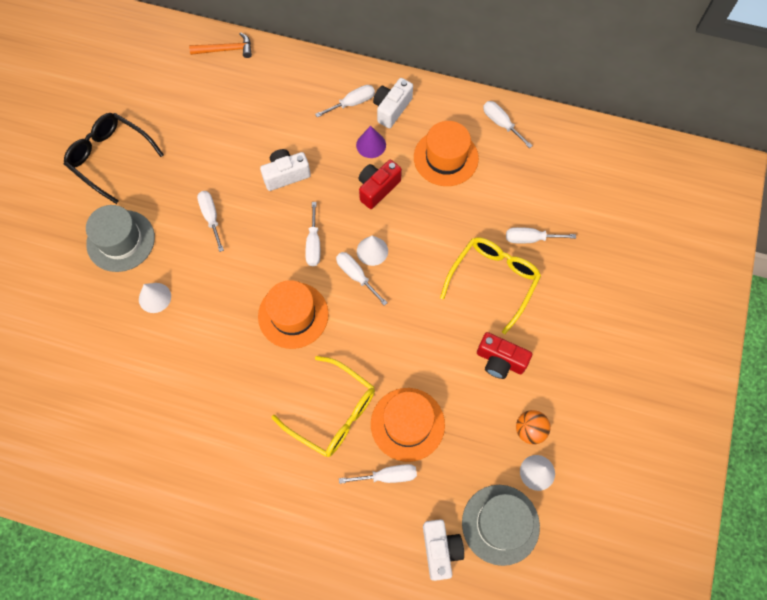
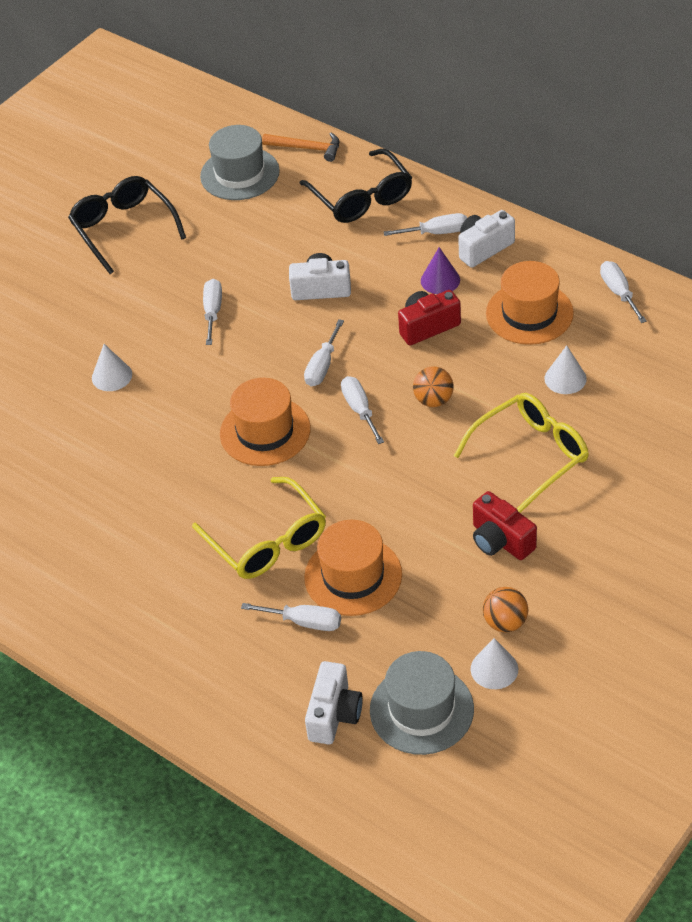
camera: 25 degrees right, 20 degrees down
(121, 241) = (98, 312): grey hat -> grey hat (240, 174)
(284, 85) = (361, 198): none -> black glasses
(372, 251) = (391, 389): white cone -> white cone (565, 378)
(406, 252) = (433, 400): none -> orange ball
(530, 239) = (600, 422): white screwdriver -> none

